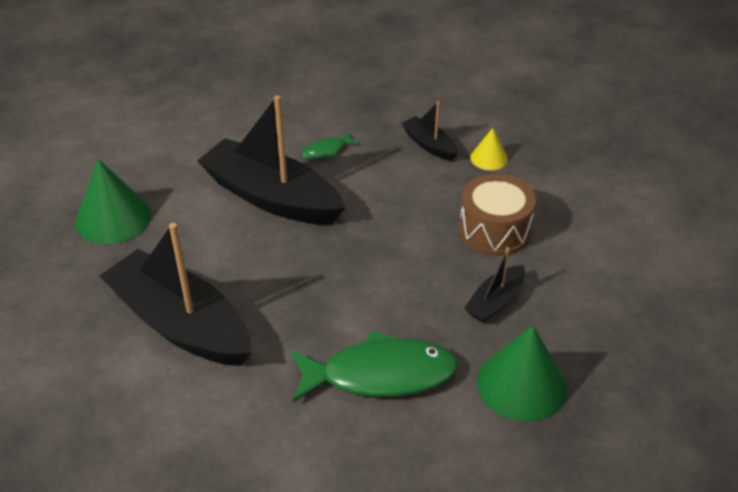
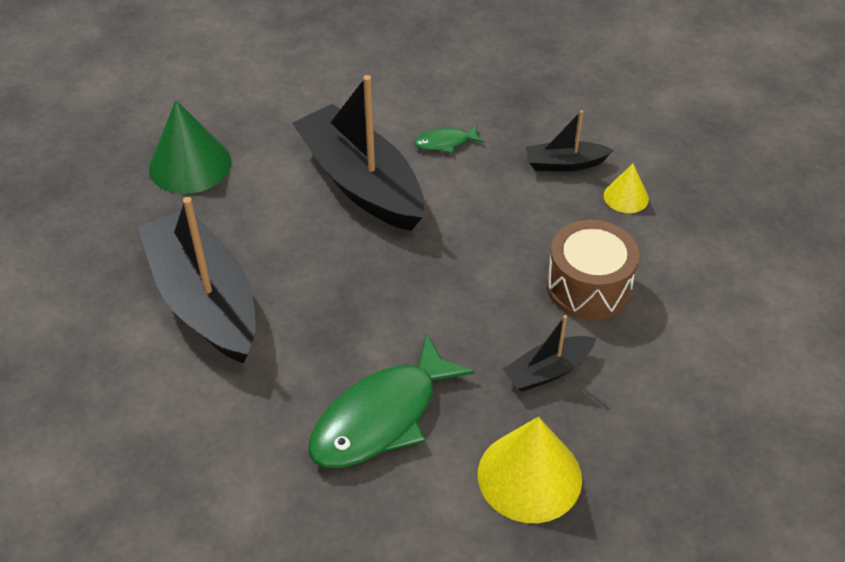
camera: 20 degrees right, 5 degrees up
(380, 375) = (381, 417): green fish -> green fish turned 120 degrees clockwise
(429, 145) = (564, 164): black boat -> black boat turned 75 degrees counterclockwise
(521, 385) = (529, 476): green cone -> yellow cone

